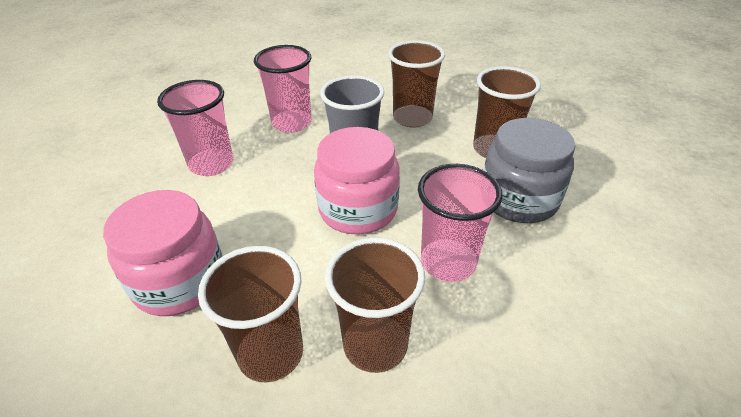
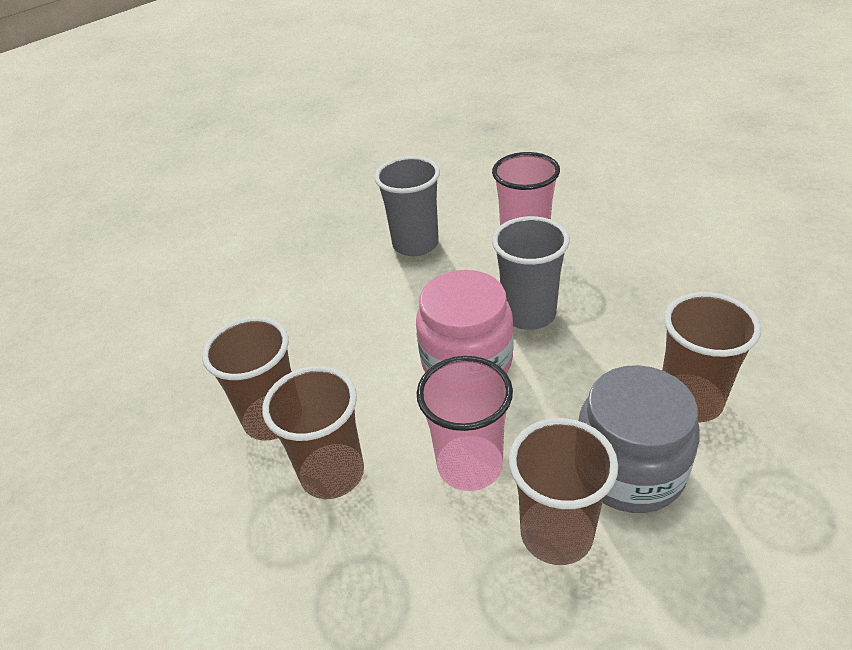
camera: 55 degrees right, 0 degrees up
(180, 281) = (290, 325): pink jar -> none
(211, 164) = (415, 244): pink cup -> grey cup
(412, 118) = (650, 306): brown cup -> brown cup (556, 533)

